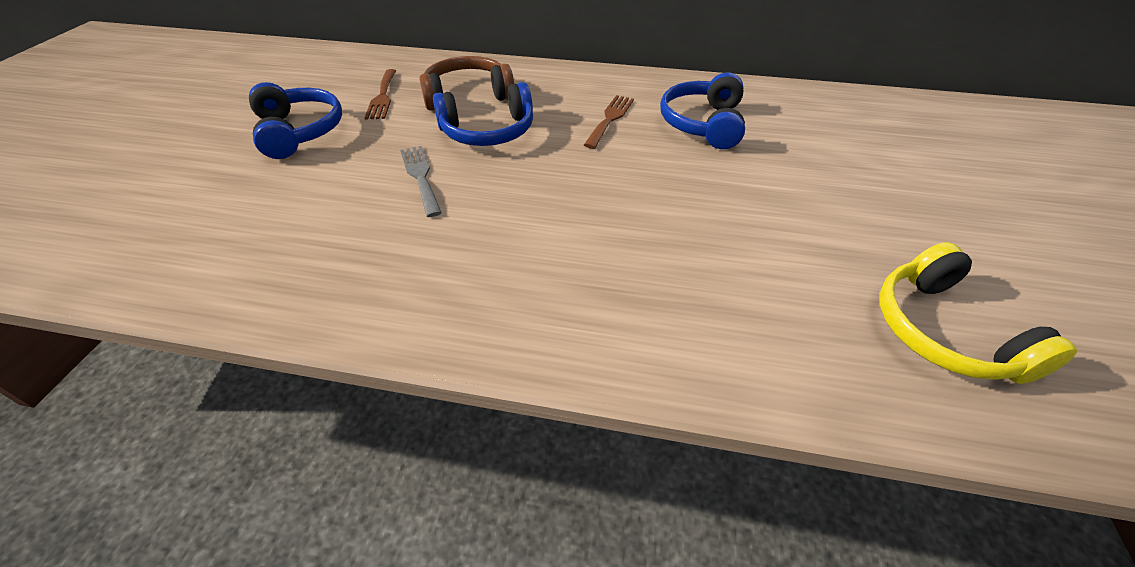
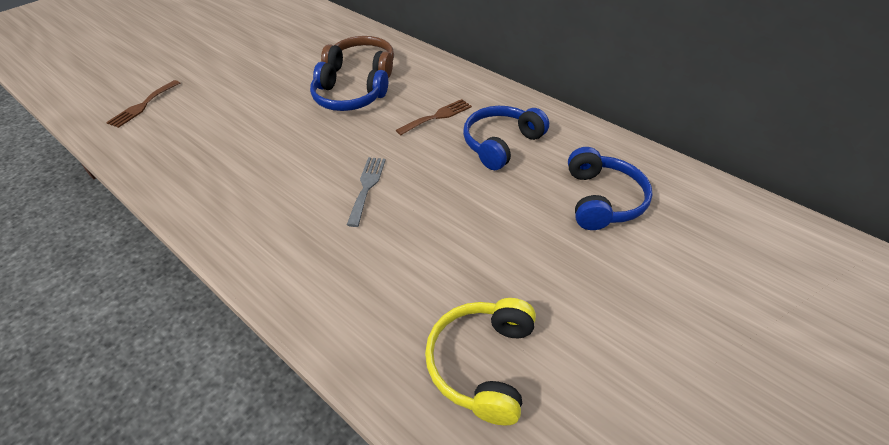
camera: 30 degrees right, 0 degrees up
(299, 131) = (243, 62): blue headphones -> blue headphones (602, 200)
(382, 97) = (311, 51): brown fork -> brown fork (143, 105)
(420, 177) = (278, 116): grey fork -> grey fork (367, 187)

